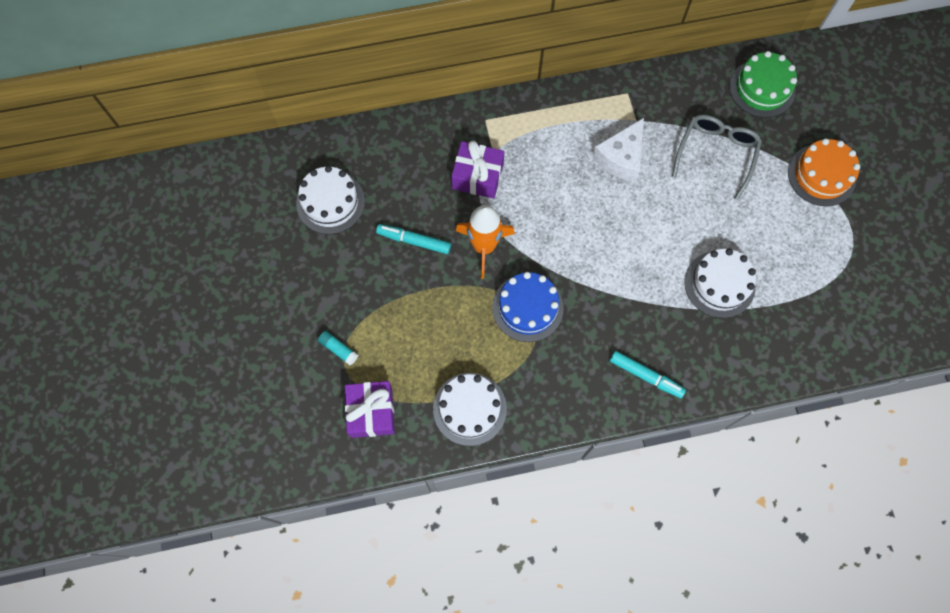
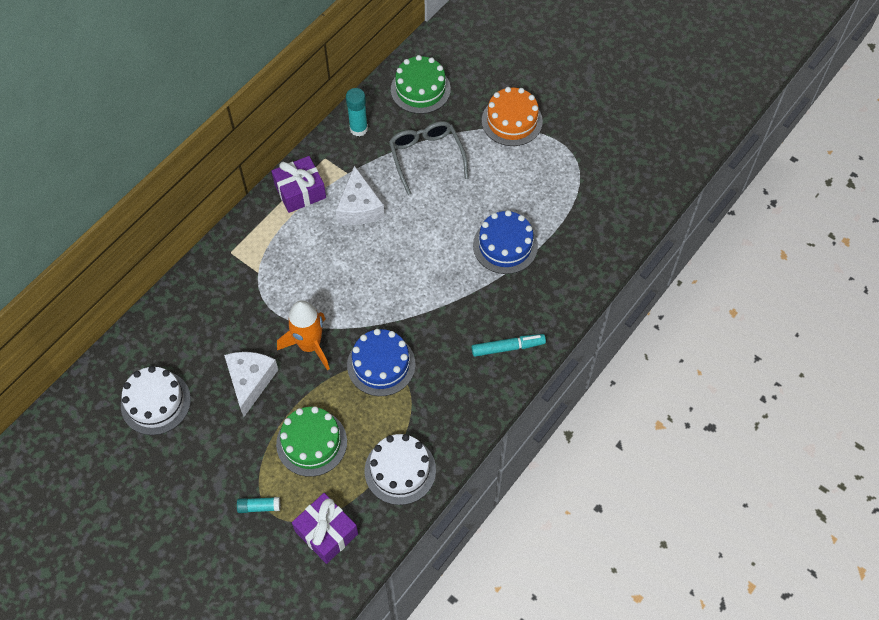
camera: 40 degrees left, 10 degrees down
(414, 241) = (250, 381): turquoise marker -> white cheese
(420, 329) = (311, 442): none -> green cake
(477, 176) = (260, 297): purple gift -> purple gift (300, 191)
(678, 87) = (358, 129): none -> turquoise glue stick
(719, 284) = (505, 245): white cake -> blue cake

